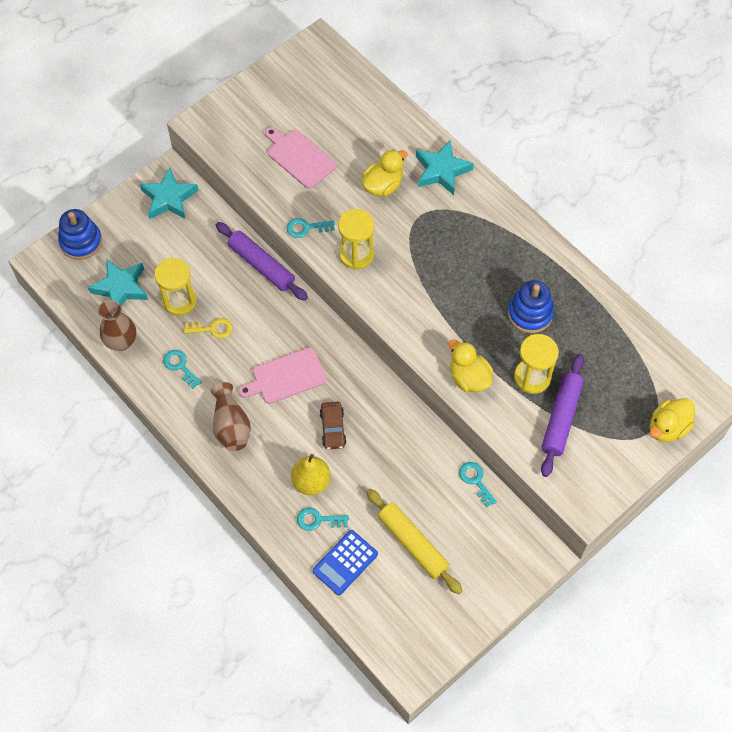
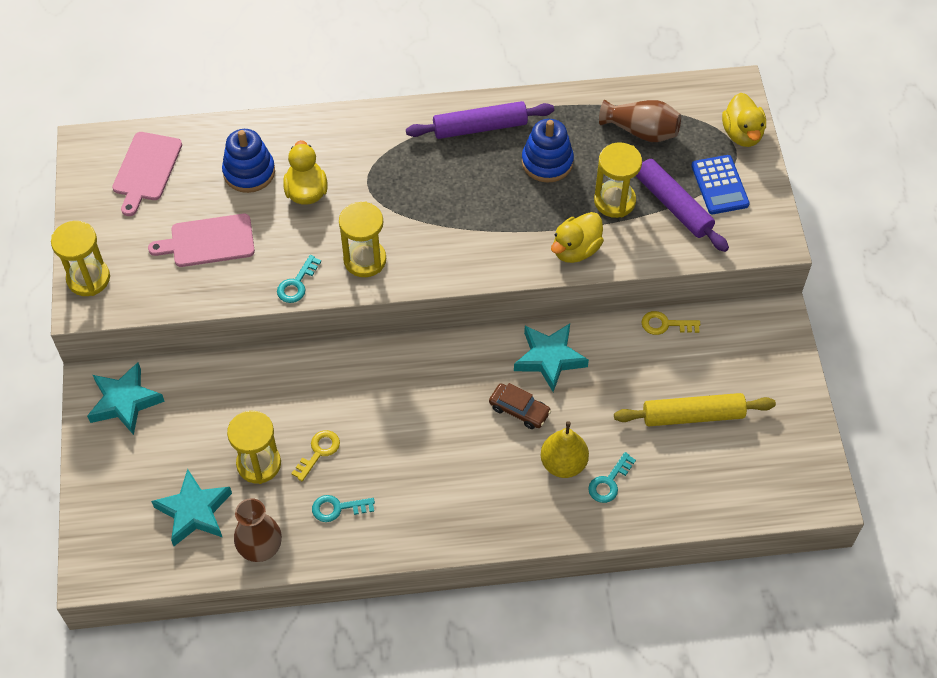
camera: 55 degrees left, 5 degrees down
(81, 242) = (101, 519): blue stacking toy -> blue stacking toy (249, 172)
(221, 113) = (88, 278): none -> yellow hourglass
(231, 426) = (445, 500): brown vase -> brown vase (641, 131)
(261, 265) = (283, 364): purple rolling pin -> purple rolling pin (480, 127)
(286, 377) = (429, 417): pink cutting board -> pink cutting board (146, 170)
(345, 562) = (672, 485): blue calculator -> blue calculator (719, 185)
(441, 171) = (333, 135): turquoise star -> turquoise star (549, 358)
(469, 378) = (576, 250): yellow duck -> yellow duck turned 45 degrees counterclockwise
(476, 481) = (665, 324): turquoise key -> yellow key

